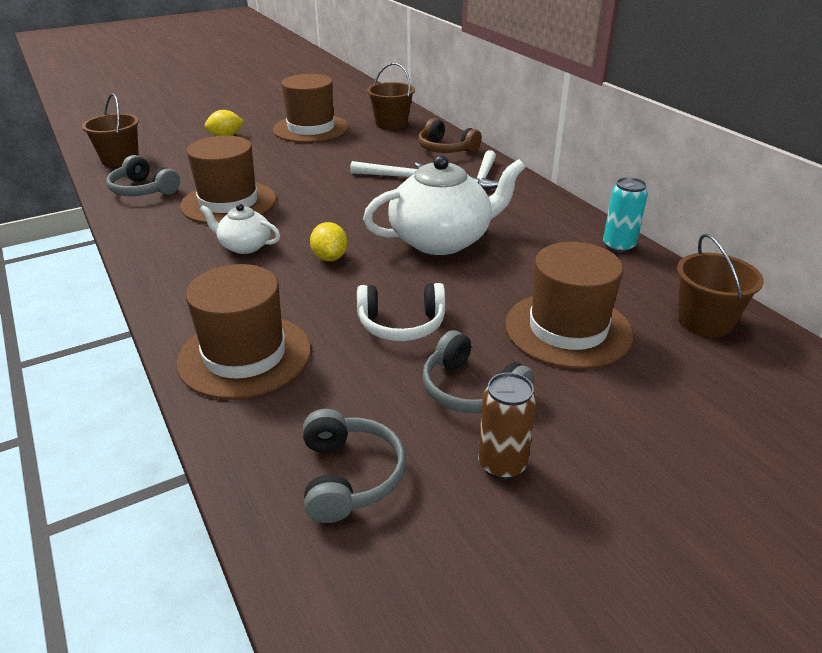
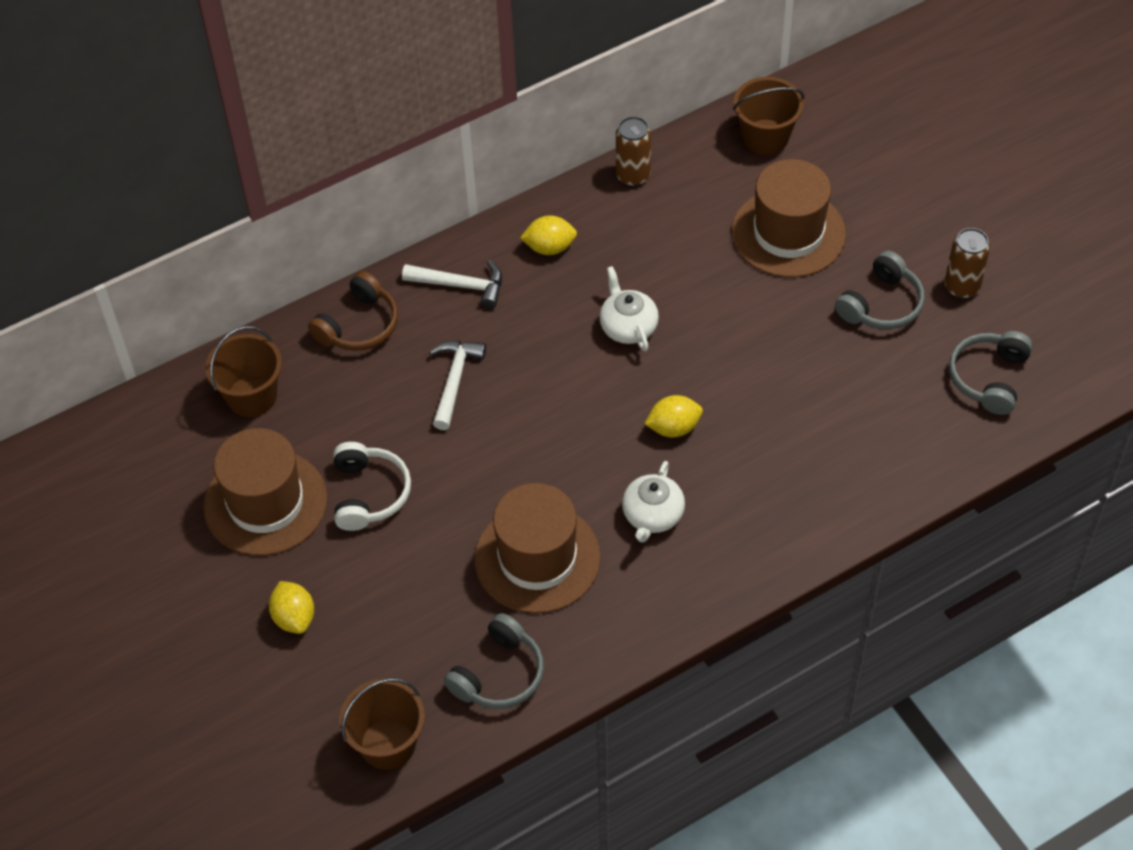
camera: 90 degrees left, 20 degrees up
(245, 355) = (857, 472): brown hat -> none
(349, 476) = (989, 378): grey headphones -> grey headphones turned 60 degrees counterclockwise
(401, 324) = (794, 356): white headphones -> white headphones (368, 494)
(442, 240) = (628, 327): white teapot -> white teapot, size x0.52
(526, 210) = (549, 247): none -> yellow lemon
(618, 246) = (633, 176): turquoise can -> brown can

